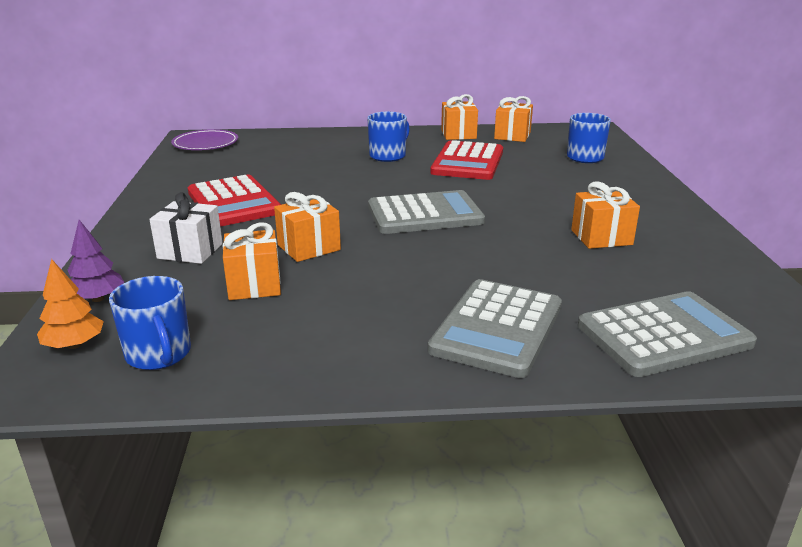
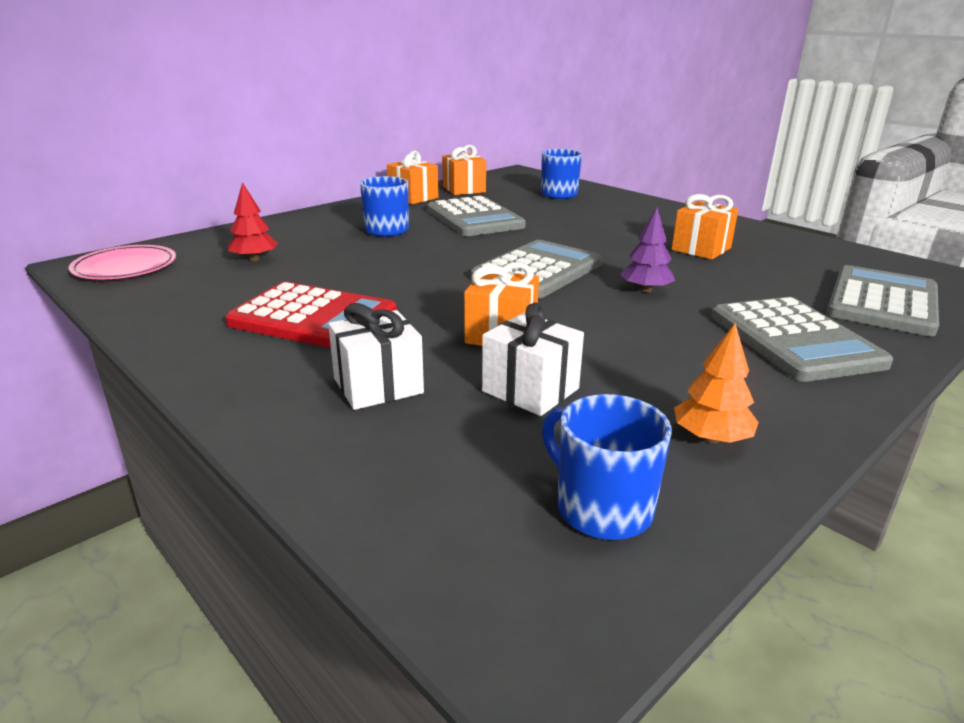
camera: 40 degrees left, 0 degrees up
(74, 345) = (479, 556): orange tree -> orange tree (711, 438)
(98, 299) = (381, 488): purple tree -> purple tree (645, 290)
(159, 354) = (601, 508): blue mug -> blue mug turned 150 degrees counterclockwise
(205, 144) = (125, 267): purple plate -> pink plate
(254, 285) = (530, 390): orange gift -> white gift
(274, 156) = (254, 259): none -> red tree
(468, 162) = (475, 218): red calculator -> grey calculator

